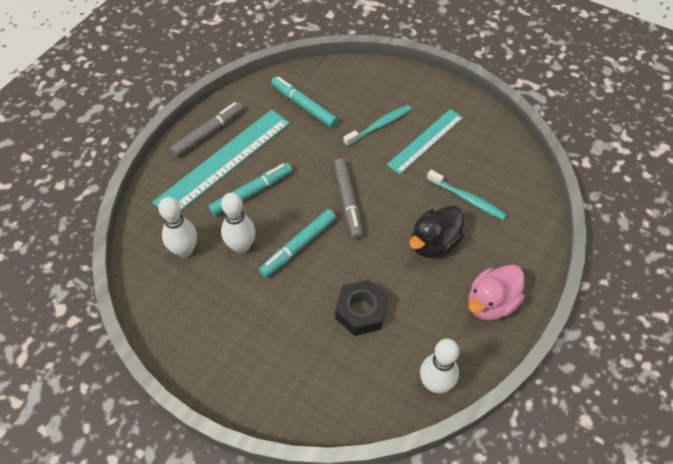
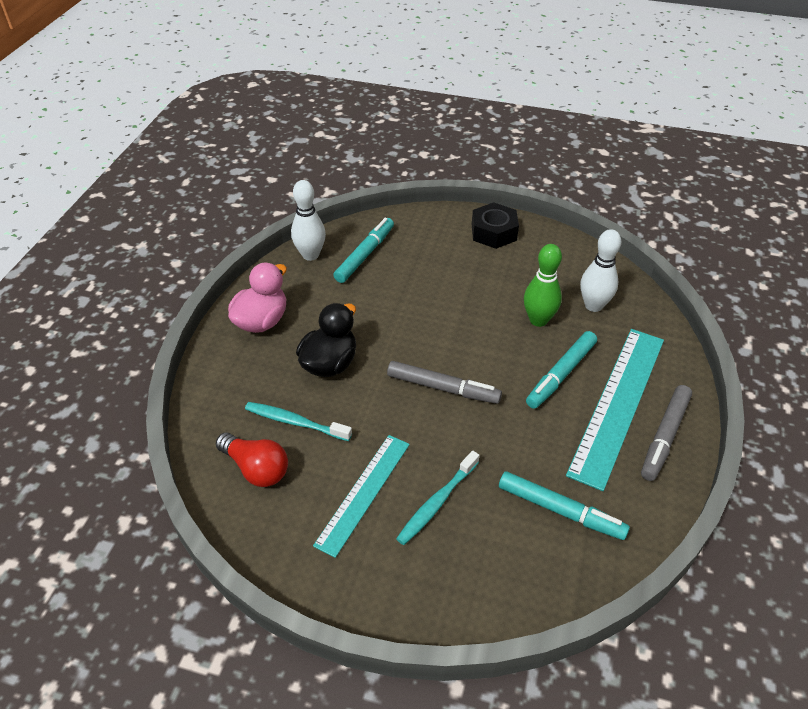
camera: 165 degrees right, 10 degrees down
(241, 246) = (538, 320): white bowling pin -> green bowling pin
(298, 246) = (478, 332): turquoise marker -> turquoise marker (365, 255)
(348, 201) = (443, 388): grey marker -> grey marker turned 135 degrees clockwise
(361, 312) = (392, 290): black nut -> black nut (494, 232)
(497, 171) = (256, 468): none -> red light bulb

